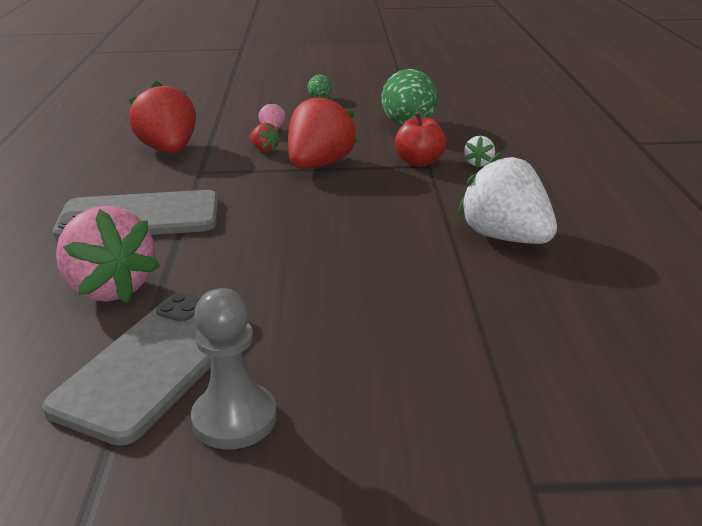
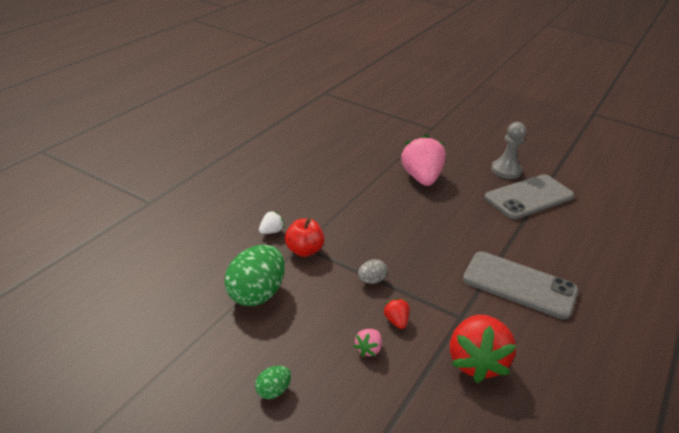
camera: 150 degrees left, 5 degrees up
(110, 288) = (544, 239): pink strawberry -> pink strawberry (421, 178)
(319, 165) = (371, 280): red strawberry -> grey egg
(505, 237) = (334, 183): white strawberry -> none

